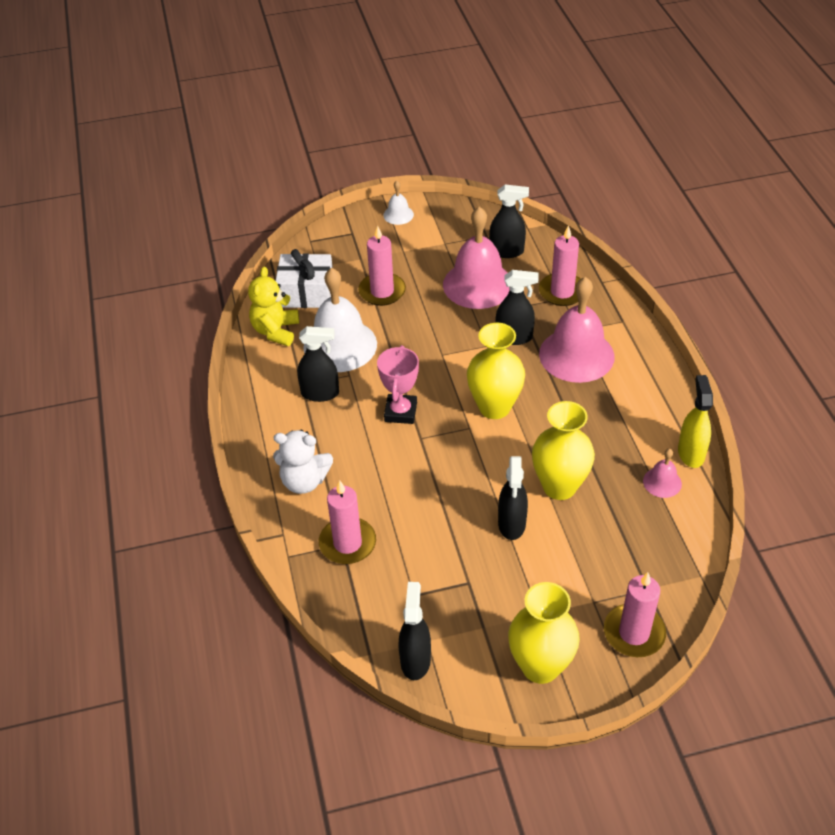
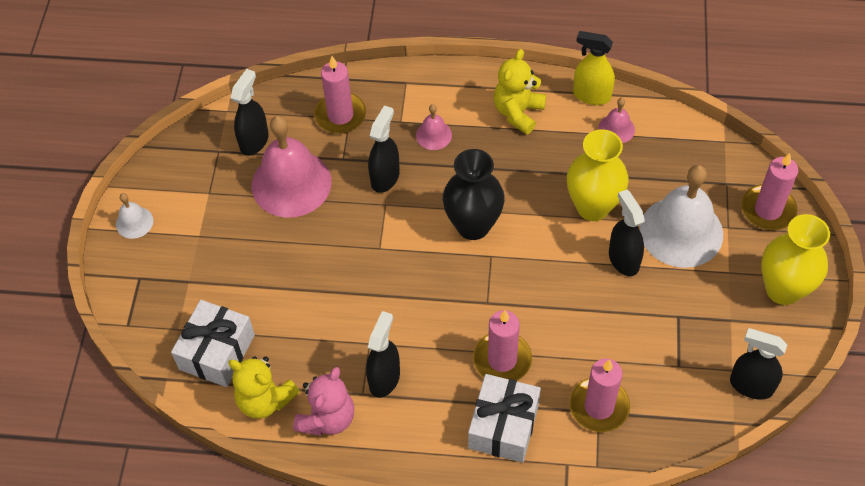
camera: 70 degrees left, 10 degrees up
(273, 370) = (327, 418): none -> pink teddy bear
(304, 481) = (503, 426): white teddy bear -> white gift
(340, 345) = (320, 340): white bell -> white bell (681, 231)
(382, 291) = (255, 275): pink candle -> pink candle (502, 359)
(400, 412) = (444, 310): pink trophy -> none
(494, 407) = (473, 226): yellow vase -> black vase
(512, 524) = (623, 259): black spray bottle -> black spray bottle turned 135 degrees counterclockwise
(576, 355) = (433, 135): pink bell -> pink bell, size x0.46
(636, 405) = (518, 112): none -> yellow teddy bear

